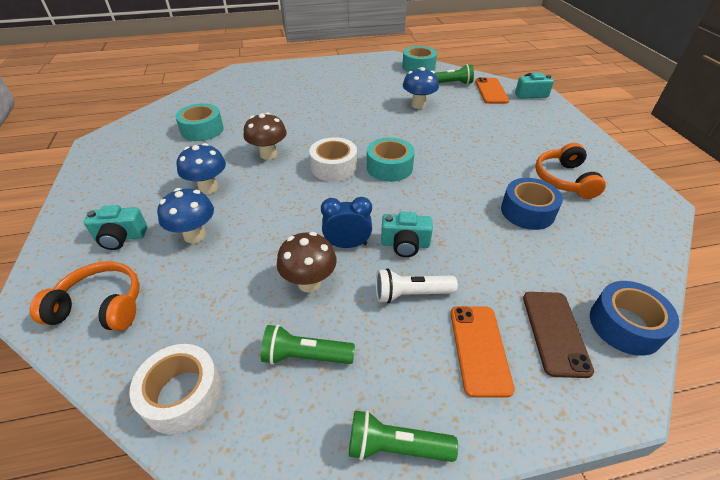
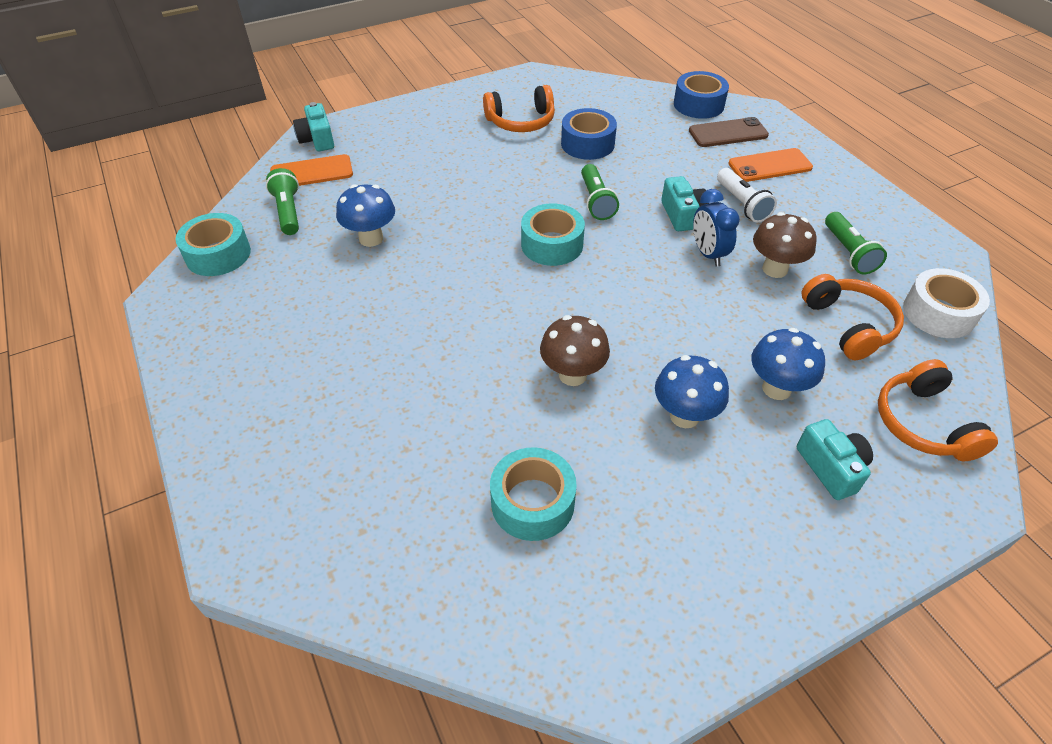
camera: 105 degrees left, 5 degrees up
(218, 306) = (848, 325): none -> orange headphones
(334, 167) = (574, 295): white tape -> none
(395, 446) = (873, 196): green flashlight -> green flashlight (596, 201)

